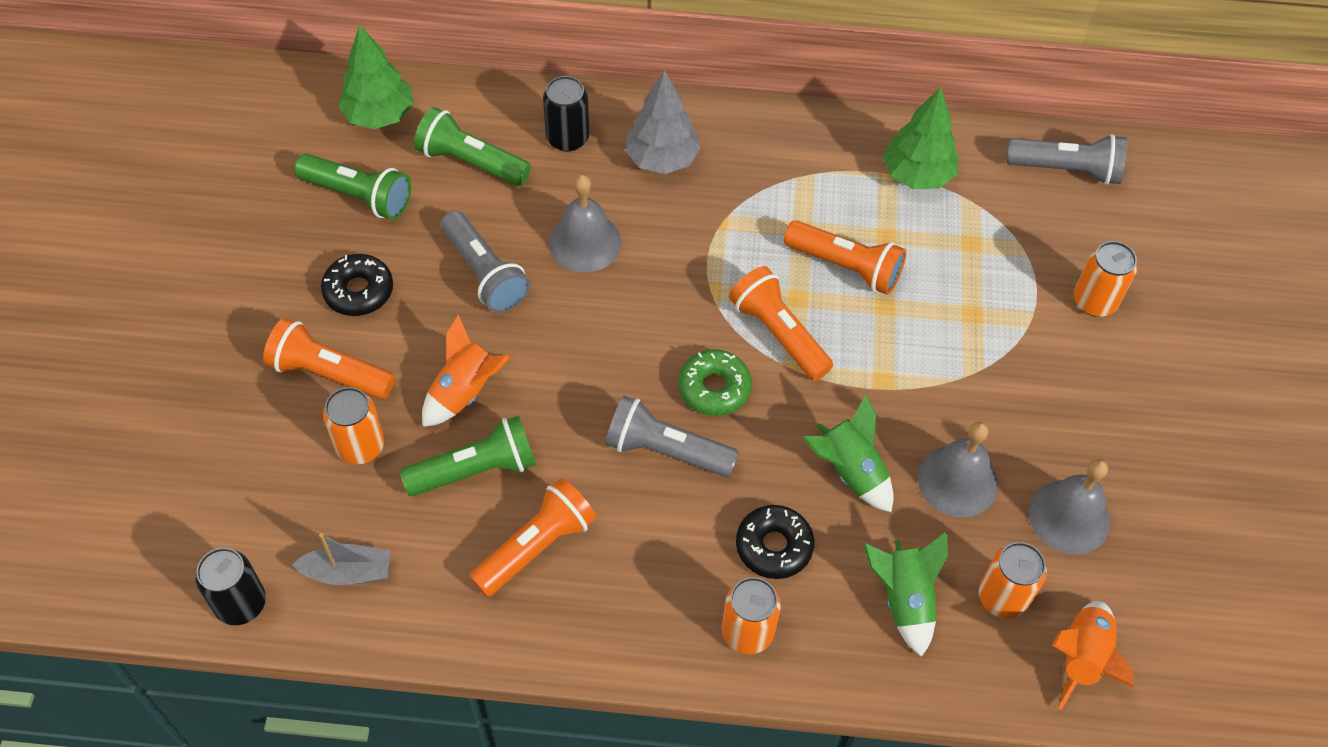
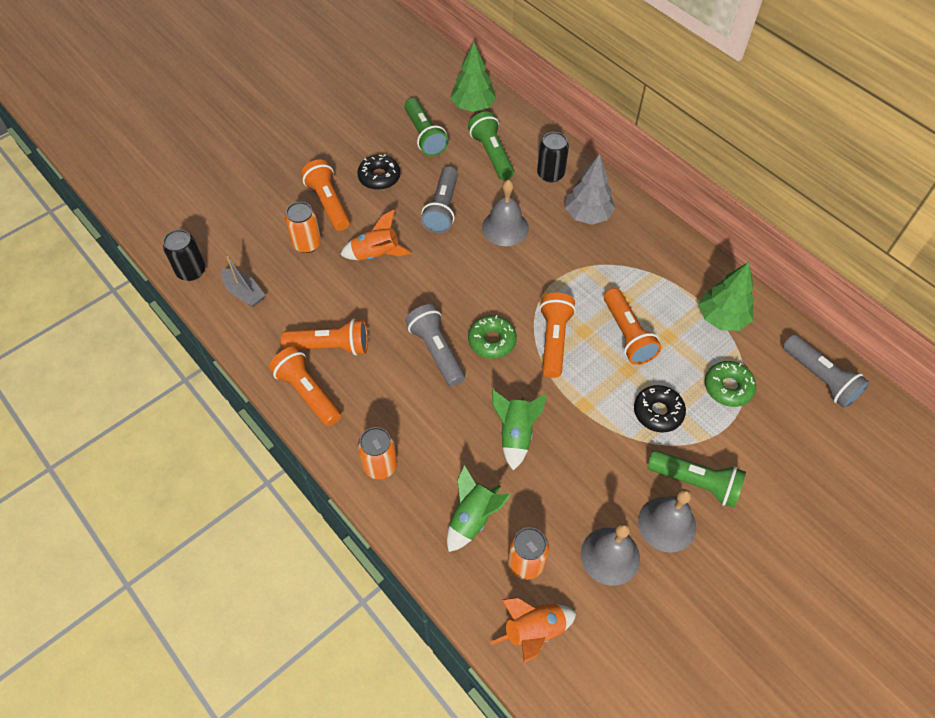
camera: 45 degrees right, 0 degrees up
(476, 469) = (343, 292): green flashlight -> green flashlight (696, 482)
(571, 624) = (307, 393): none -> orange flashlight
(774, 546) = (437, 437): black donut -> black donut (658, 412)
(957, 481) = (567, 486): grey bell -> grey bell (667, 524)
(997, 247) = (728, 387): none -> green donut
(1094, 301) = (756, 459): orange can -> none

